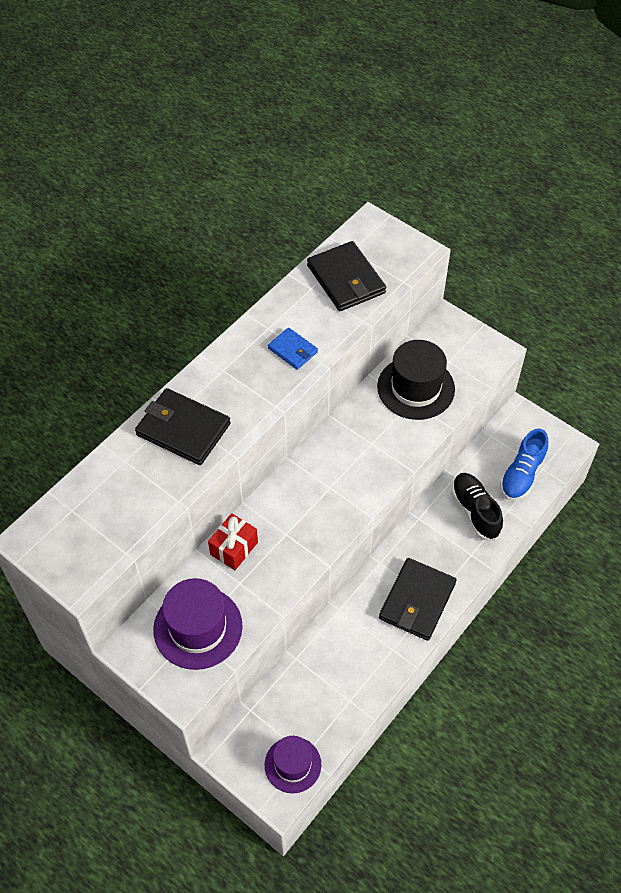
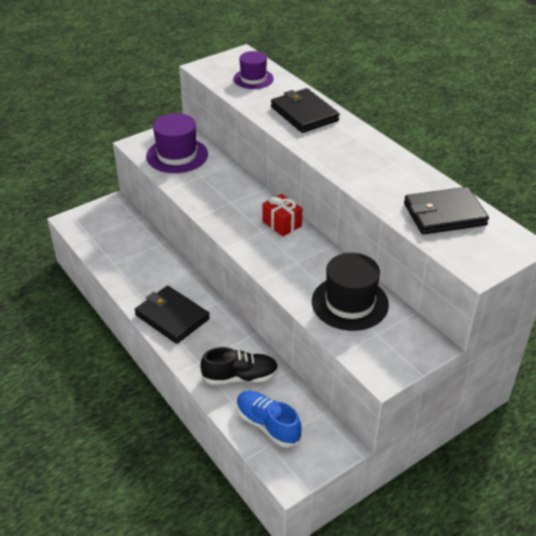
camera: 105 degrees right, 15 degrees down
(183, 429) = (304, 114): black wallet -> black wallet turned 75 degrees counterclockwise
(234, 548) = (229, 177): red gift -> red gift (282, 224)
(293, 350) = (365, 172): blue wallet -> none
(293, 764) = (87, 229): purple hat -> purple hat (253, 79)

